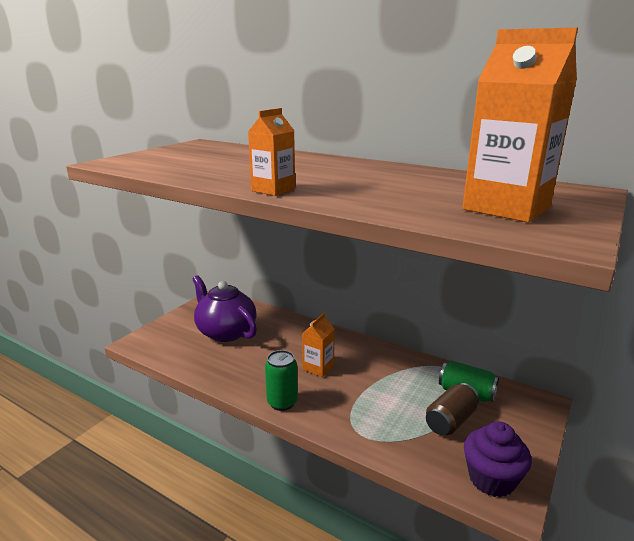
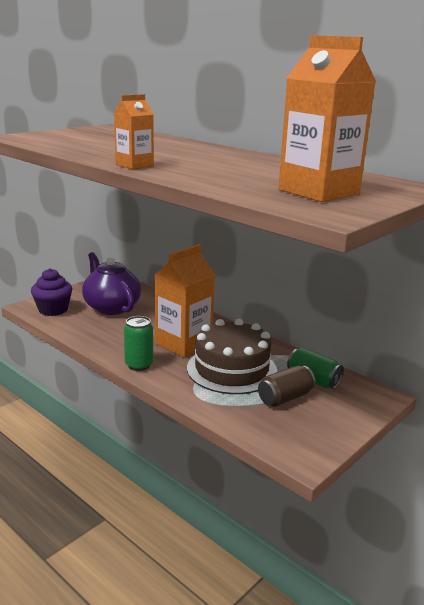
camera: 10 degrees right, 0 degrees up
(318, 367) = (183, 344): orange carton -> orange carton, size x1.85
(380, 392) = (231, 369): none -> brown cake
(491, 479) = (297, 442): purple cupcake -> purple cupcake (53, 310)

